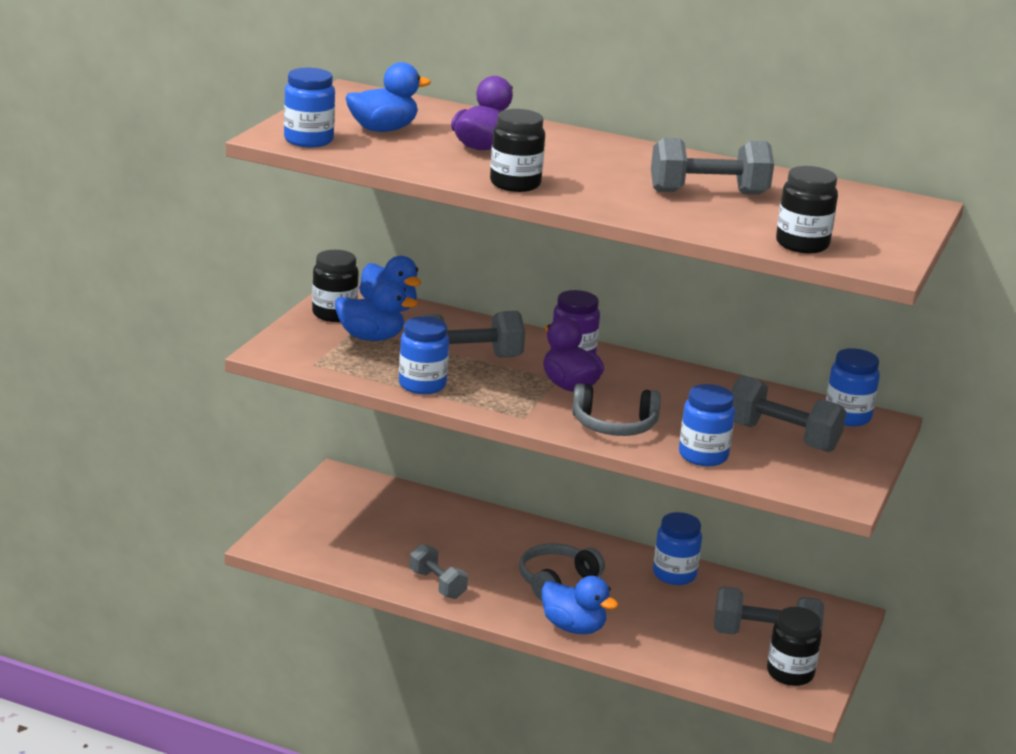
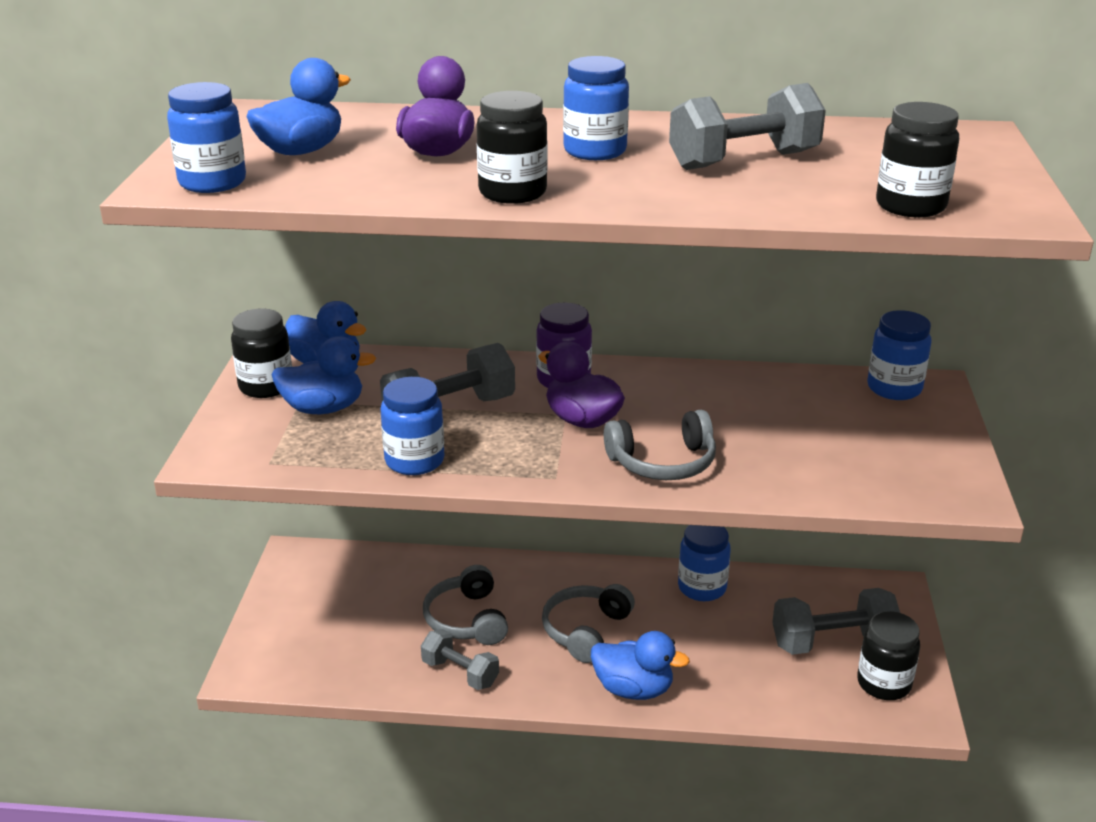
camera: 15 degrees left, 5 degrees up
(461, 551) = (467, 619): none -> grey headphones
(703, 456) = (784, 480): blue jar -> blue jar (595, 151)
(781, 437) = (848, 432): grey dumbbell -> none

